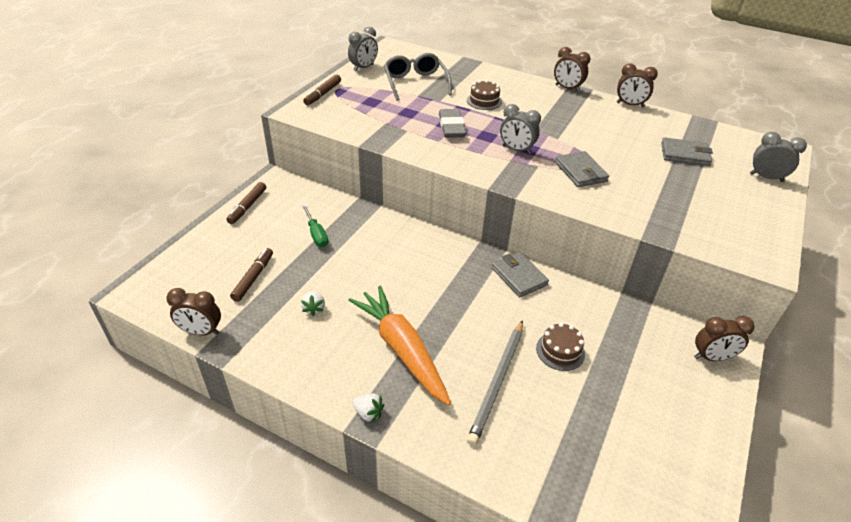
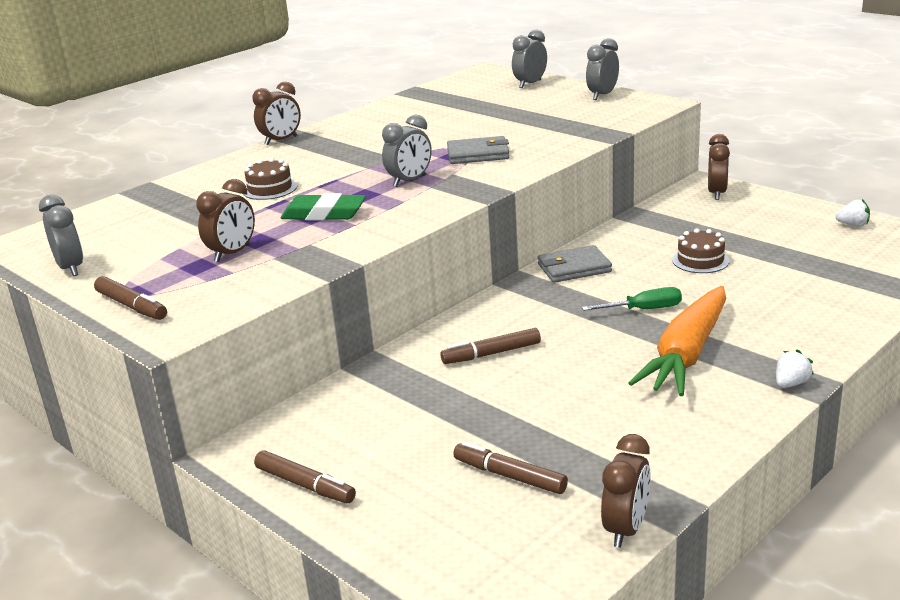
camera: 70 degrees left, 15 degrees down
(314, 308) = (596, 418): white strawberry -> white strawberry (853, 225)
(316, 234) = (423, 412): green screwdriver -> green screwdriver (644, 309)
(385, 252) = (491, 354): none -> brown marker
(402, 349) = (687, 354): orange carrot -> orange carrot turned 45 degrees counterclockwise
(415, 83) = (170, 230): grey glasses -> none
(451, 127) = (324, 214): grey eraser -> green eraser
(497, 382) = (744, 299): grey pencil -> none
(630, 105) = (349, 116): brown clock -> brown clock (232, 253)
(685, 154) = (471, 107): grey wallet -> none
(765, 223) = (602, 95): none -> grey clock

